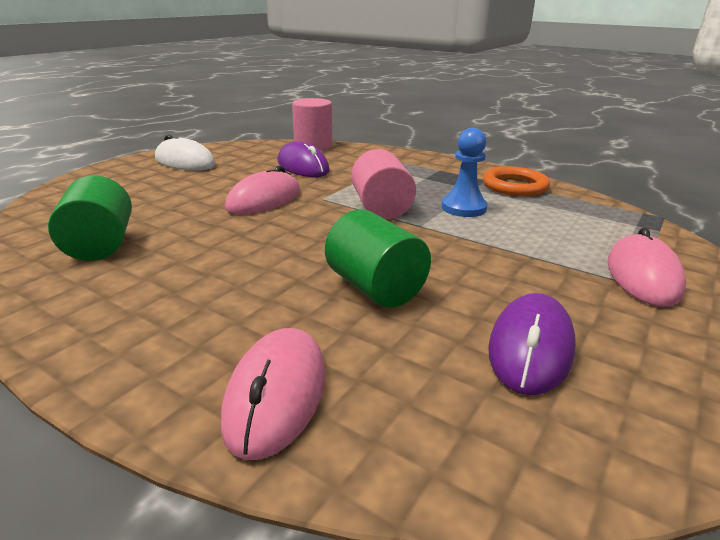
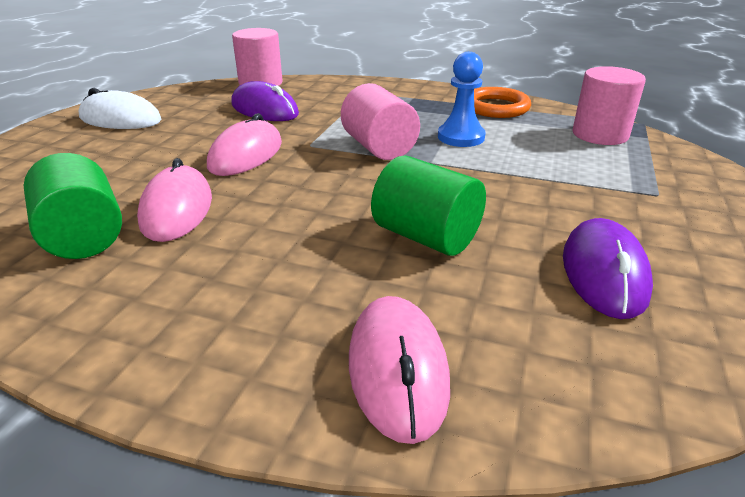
camera: 15 degrees left, 5 degrees up
(608, 222) = (600, 135): none -> pink cylinder
(643, 276) = (658, 185): pink mouse -> pink mouse (177, 209)

